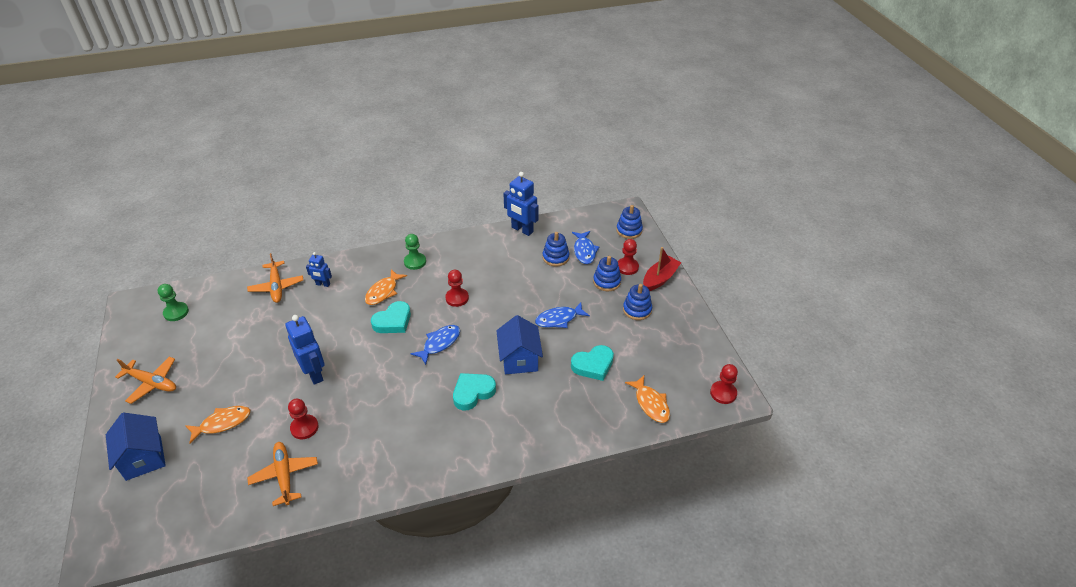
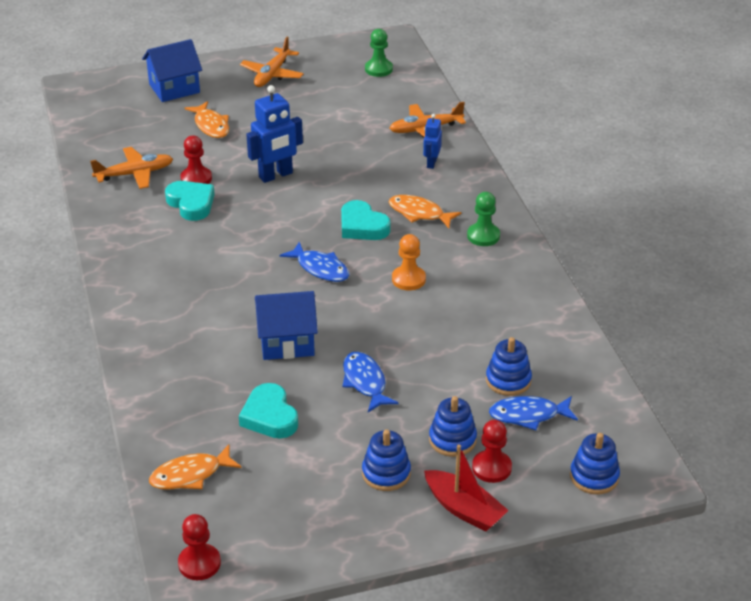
camera: 90 degrees right, 5 degrees down
(457, 298) = (408, 279): red pawn -> orange pawn
(473, 392) = (232, 301): turquoise heart -> turquoise heart (191, 203)
(522, 230) = (574, 341): blue robot -> none

